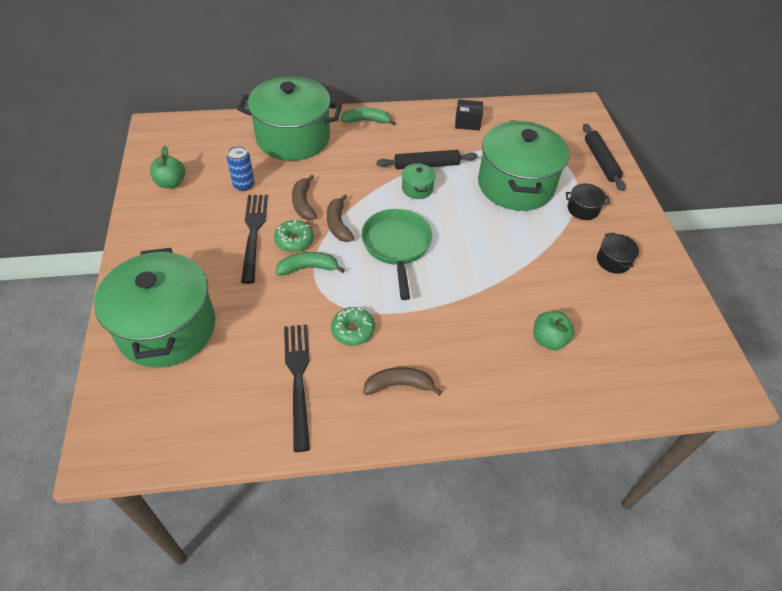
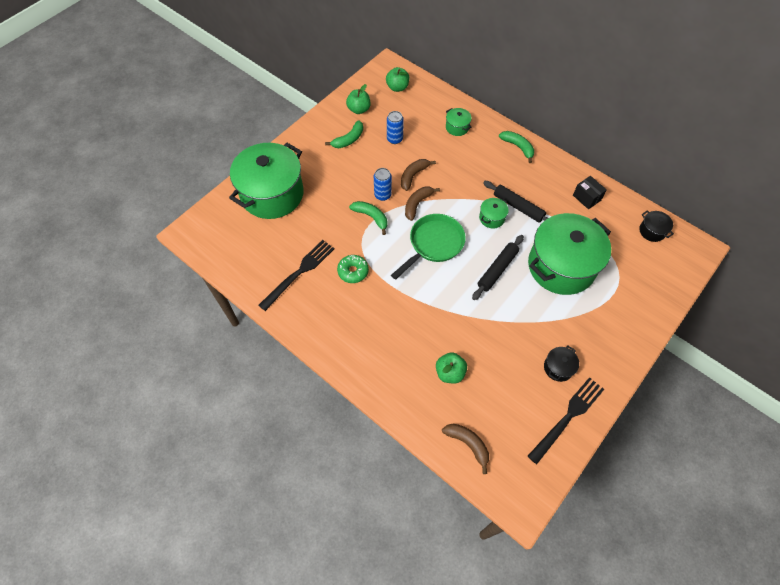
camera: 50 degrees right, 10 degrees up
(190, 140) = (397, 87): none -> green apple
(194, 216) = (349, 139): none -> green banana
(254, 233) = (367, 173): black fork -> black fork (568, 417)
(293, 138) = (457, 127): green pot -> green pot, size x0.40
(294, 240) = (382, 195): green donut -> blue can
(399, 385) = (341, 320): brown banana -> brown banana (468, 444)
(583, 209) = (586, 319): black pot -> black pot (652, 231)
(600, 161) = (650, 299): black rolling pin -> black rolling pin (497, 269)

